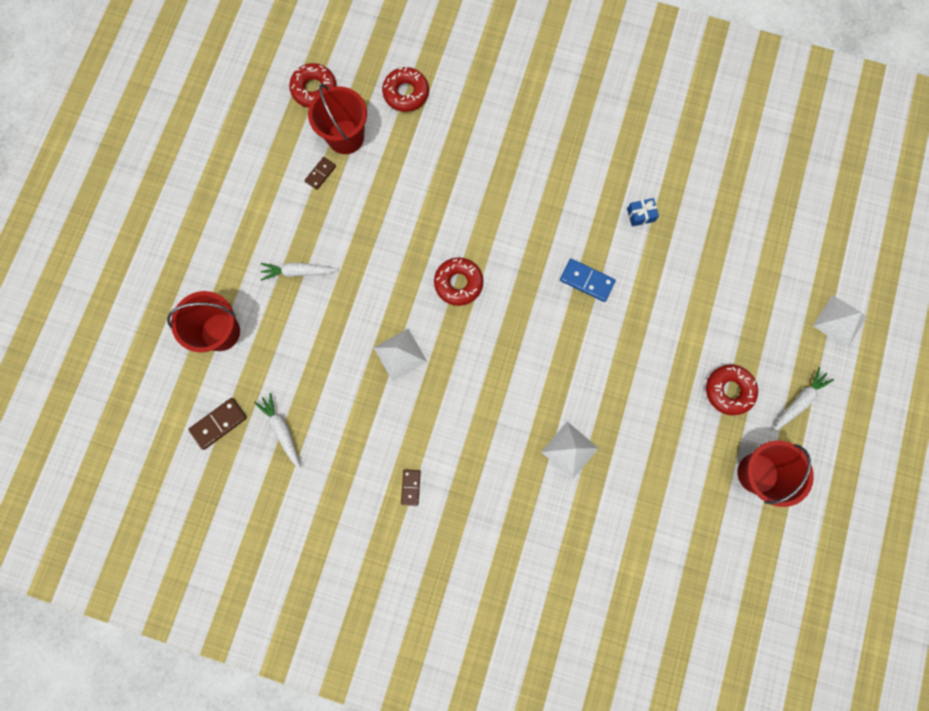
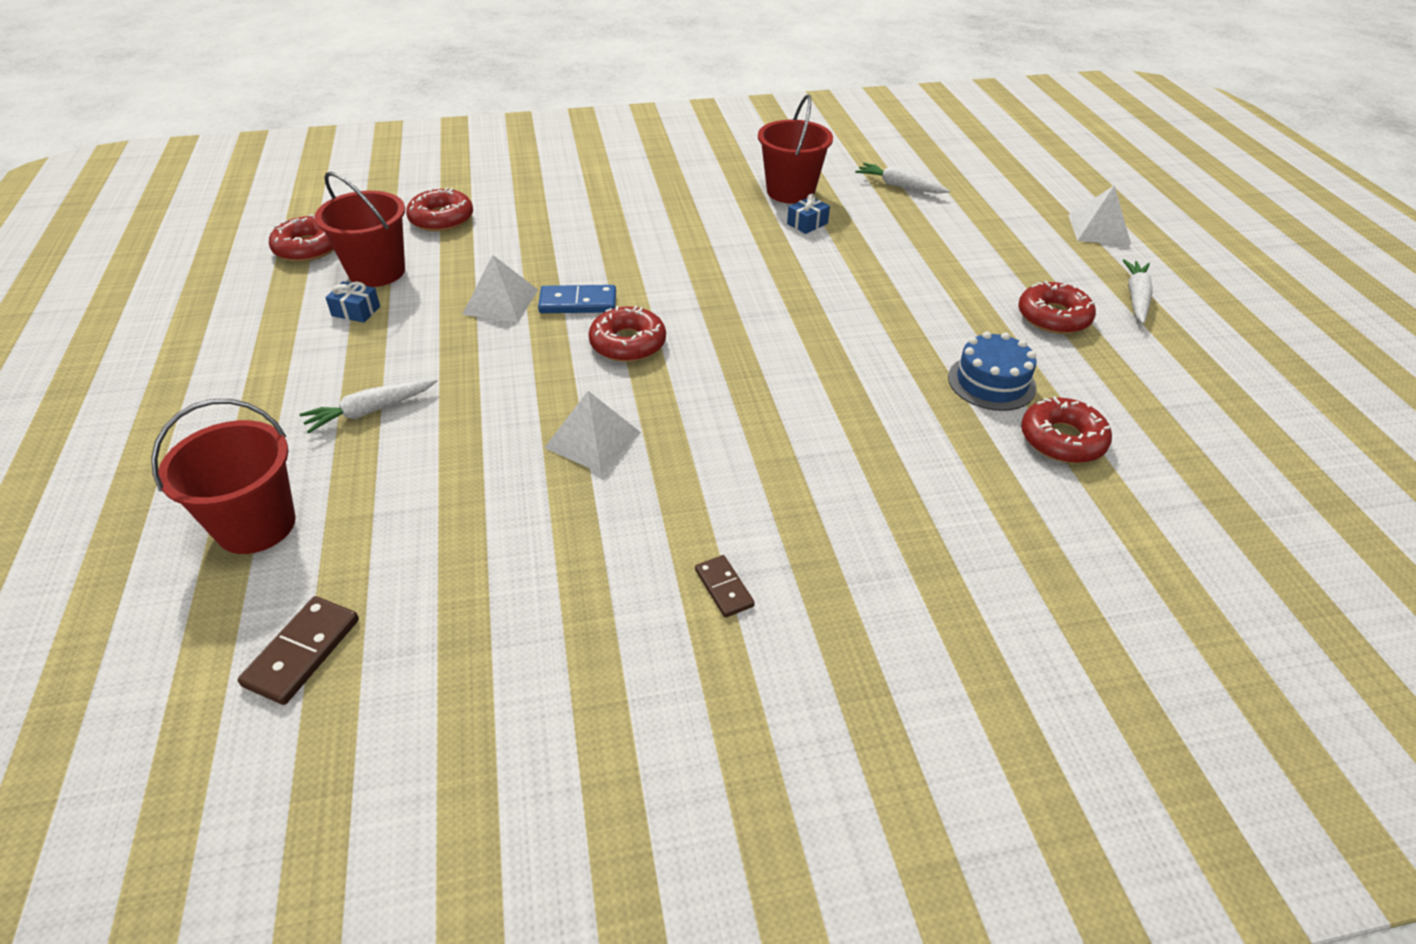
camera: 30 degrees left, 35 degrees down
(282, 430) = (439, 609): white carrot -> white carrot (899, 186)
(320, 174) = (356, 311): brown domino -> blue gift
(570, 450) = (924, 444): white pyramid -> white pyramid (501, 302)
(586, 281) = (794, 288): blue domino -> blue domino (578, 303)
(644, 425) = (991, 382): none -> blue cake
(647, 487) = (1062, 440): none -> red donut
(757, 473) = (1171, 372): red bucket -> red bucket (790, 191)

